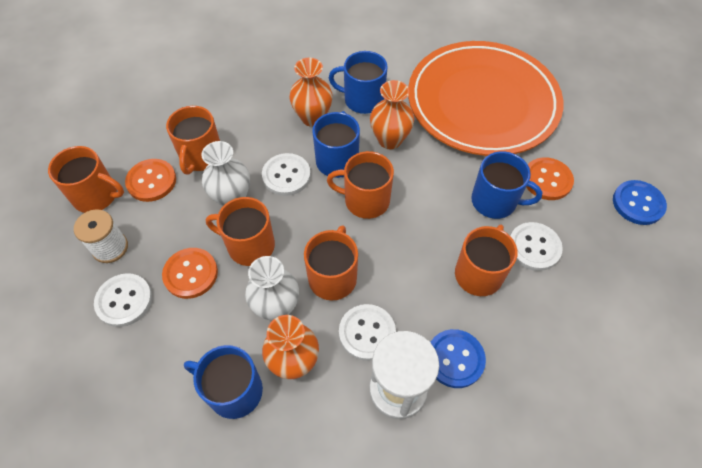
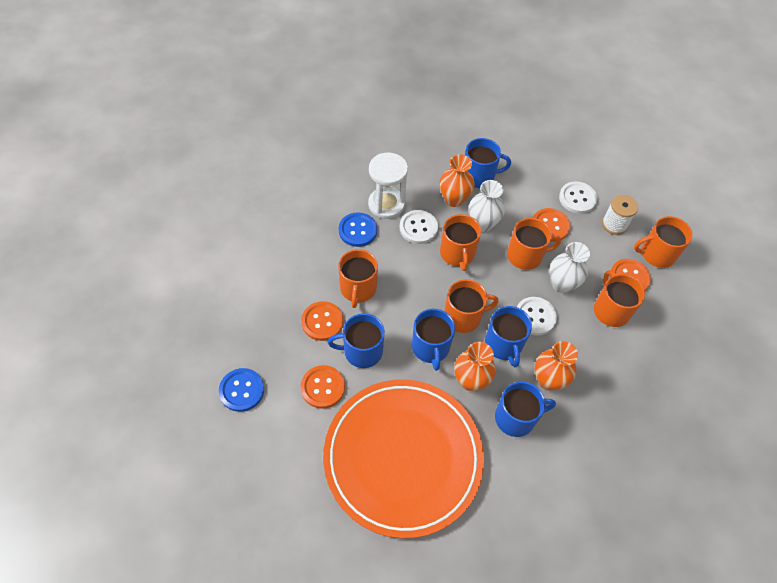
camera: 155 degrees right, 0 degrees up
(417, 181) = (430, 347): none -> blue mug
(534, 247) = (322, 322): white button -> orange button

